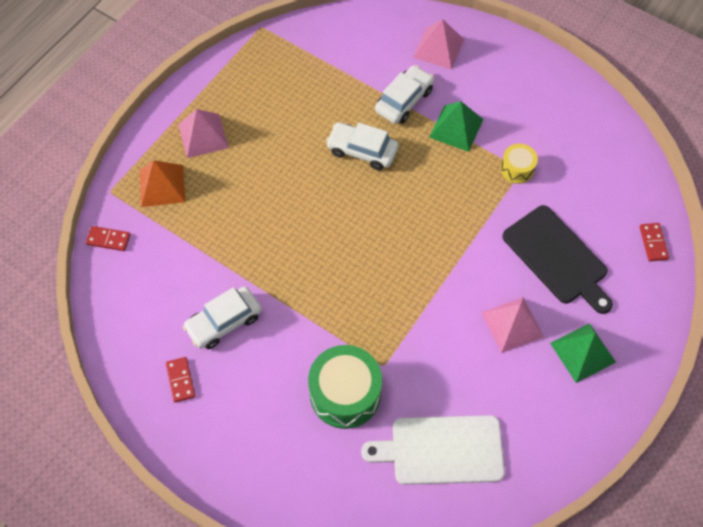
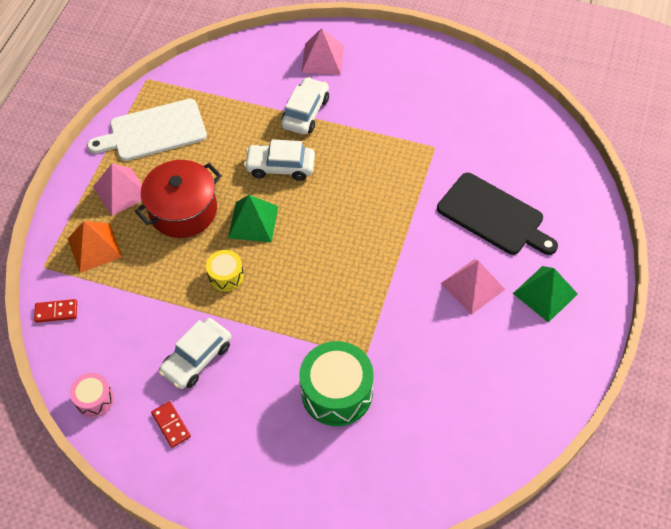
camera: 15 degrees left, 5 degrees down
(118, 335) = (94, 399): none -> pink drum
(255, 171) = (183, 210): none -> red pot
(441, 450) = (445, 418): white cutting board -> white cutting board (153, 131)
(456, 128) = (362, 125): green pyramid -> green pyramid (253, 222)
(517, 169) = (430, 147): yellow drum -> yellow drum (226, 276)
(653, 243) = (575, 180): red domino -> none

